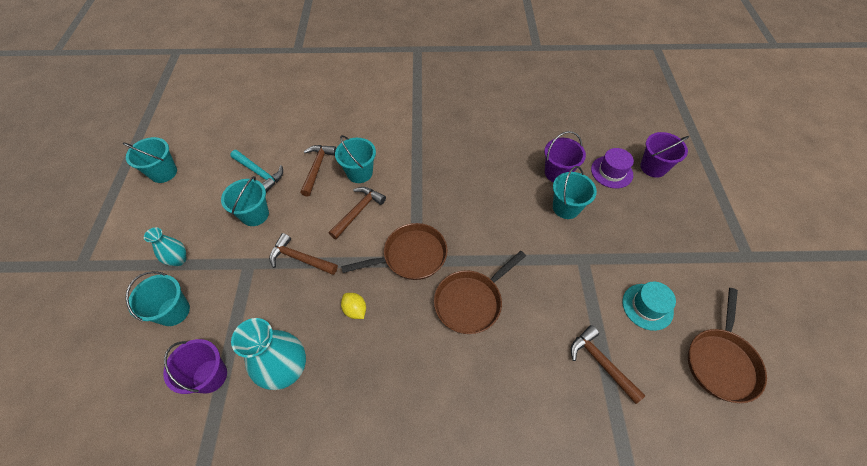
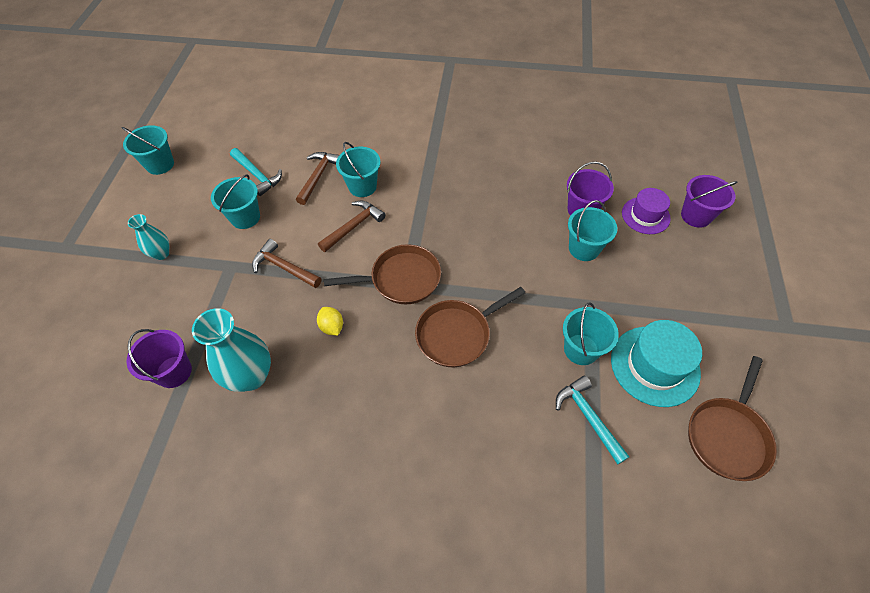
camera: 10 degrees right, 0 degrees up
(173, 311) = (148, 304): turquoise bucket -> turquoise bucket (581, 349)
(601, 363) = (588, 417): brown hammer -> turquoise hammer
(647, 306) = (654, 365): turquoise hat -> turquoise hat, size x1.55

